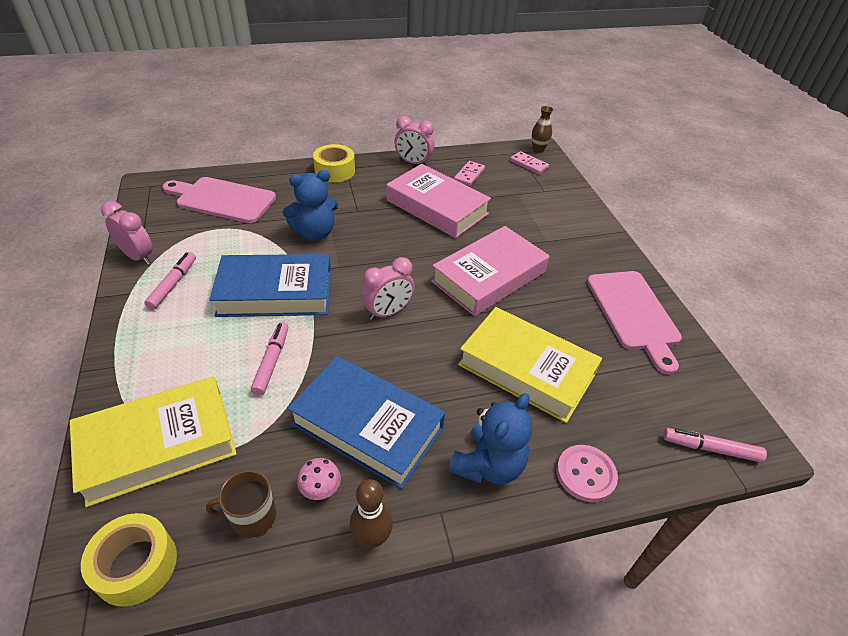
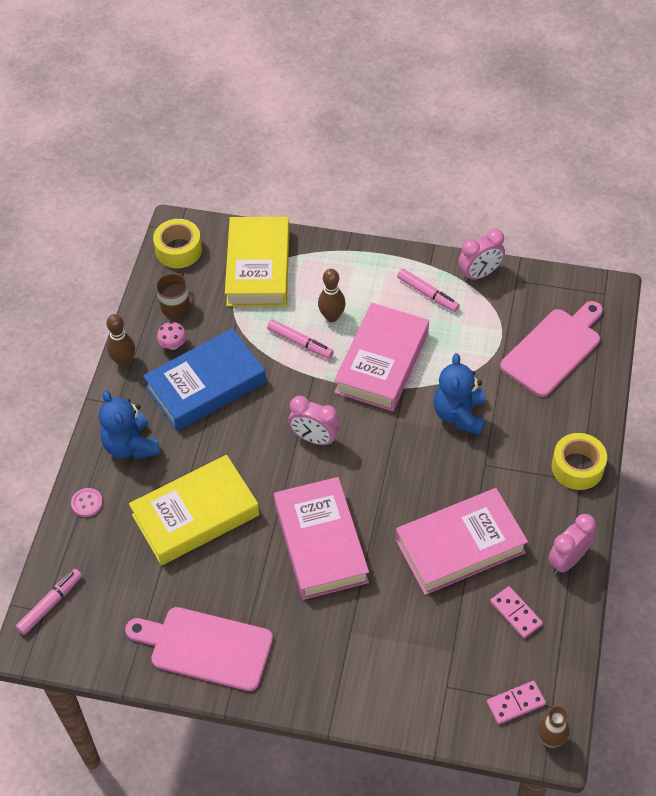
camera: 120 degrees right, 10 degrees up
(225, 347) = (332, 316): none -> brown bowling pin
(275, 293) = (382, 362): blue book -> pink book
(388, 312) = (314, 438): pink clock -> pink clock turned 60 degrees counterclockwise
(585, 474) = (87, 503): pink button -> pink button, size x0.67

